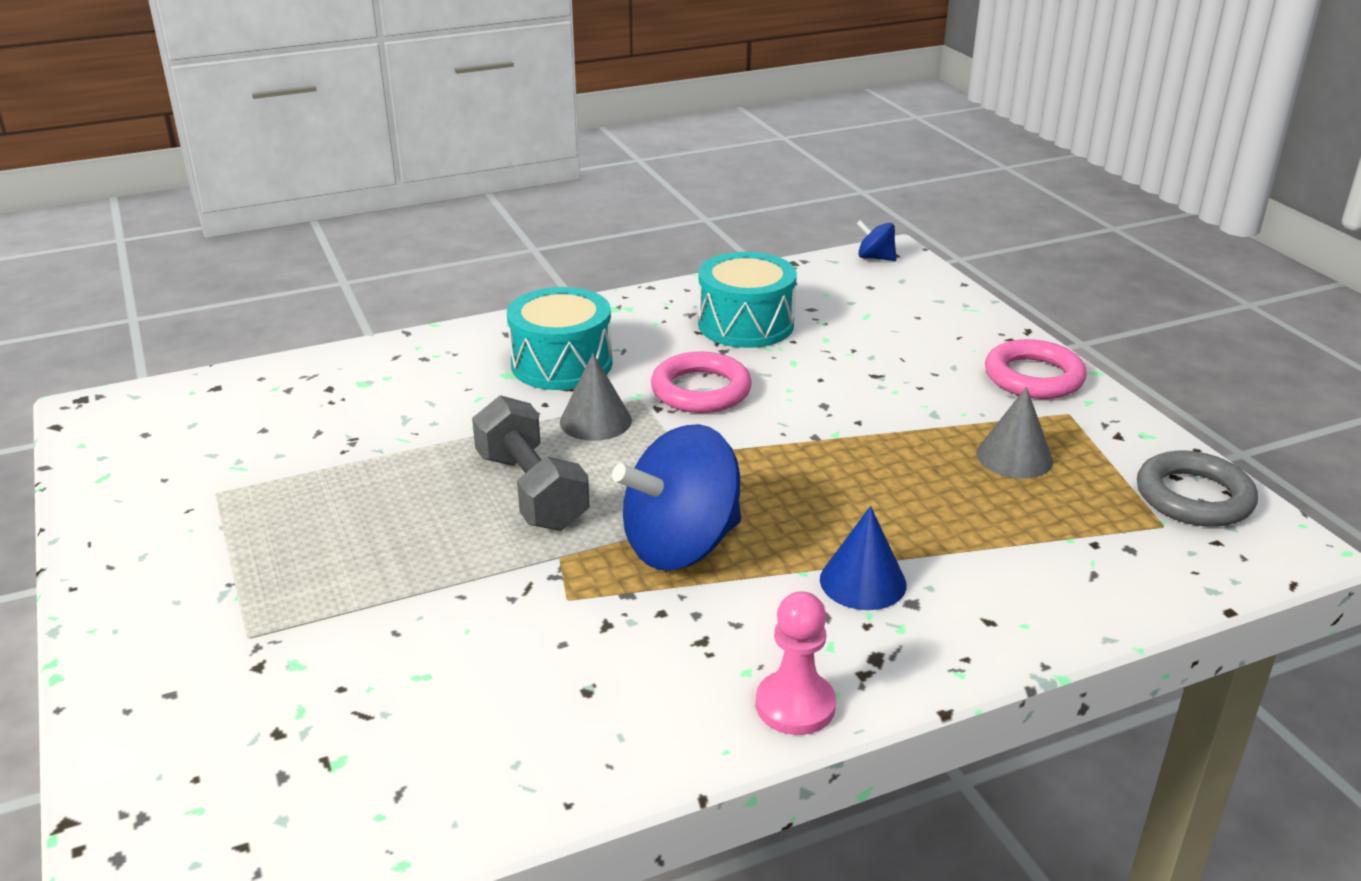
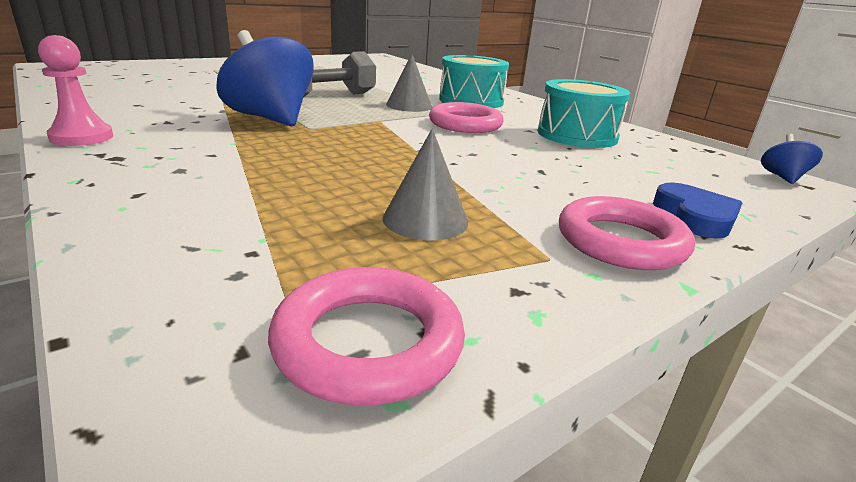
camera: 75 degrees right, 5 degrees down
(863, 581) = (214, 156): blue cone -> none
(978, 331) = (695, 217): none -> blue heart
(1194, 497) = (368, 342): grey ring -> pink ring

